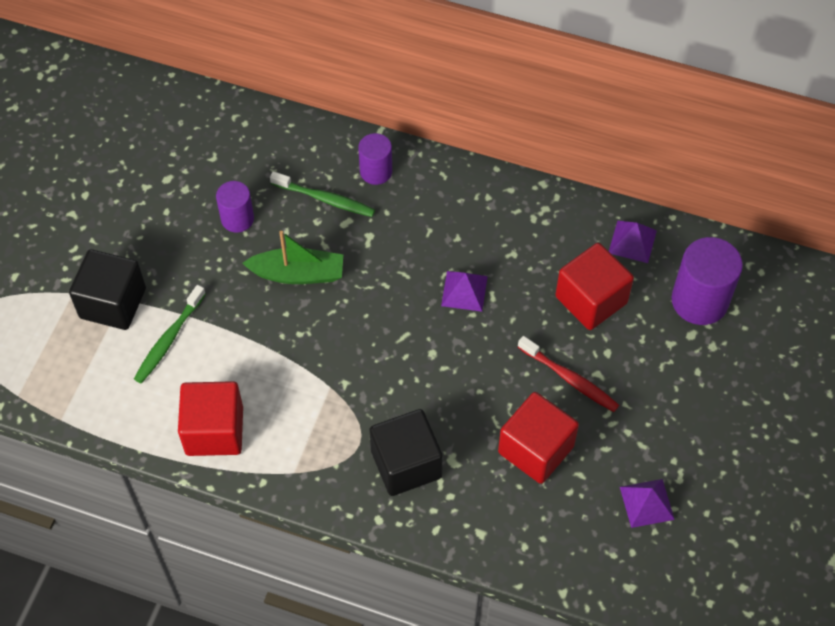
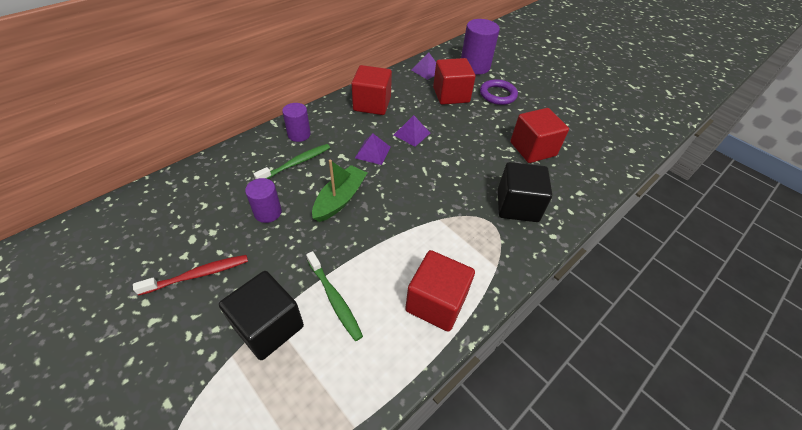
camera: 65 degrees left, 10 degrees down
(494, 215) = (372, 104): none -> red cube
(569, 379) = (494, 120): red toothbrush -> red toothbrush (198, 275)
(640, 361) = (498, 95): none -> purple ring
(646, 503) = (582, 125): purple pyramid -> purple pyramid (372, 152)

